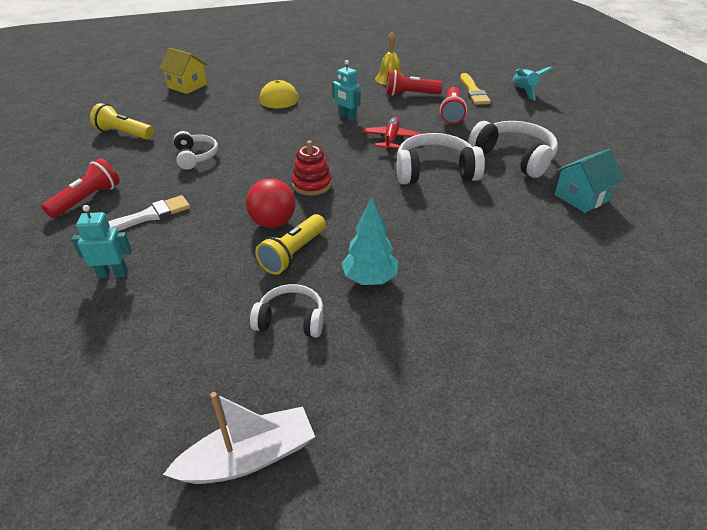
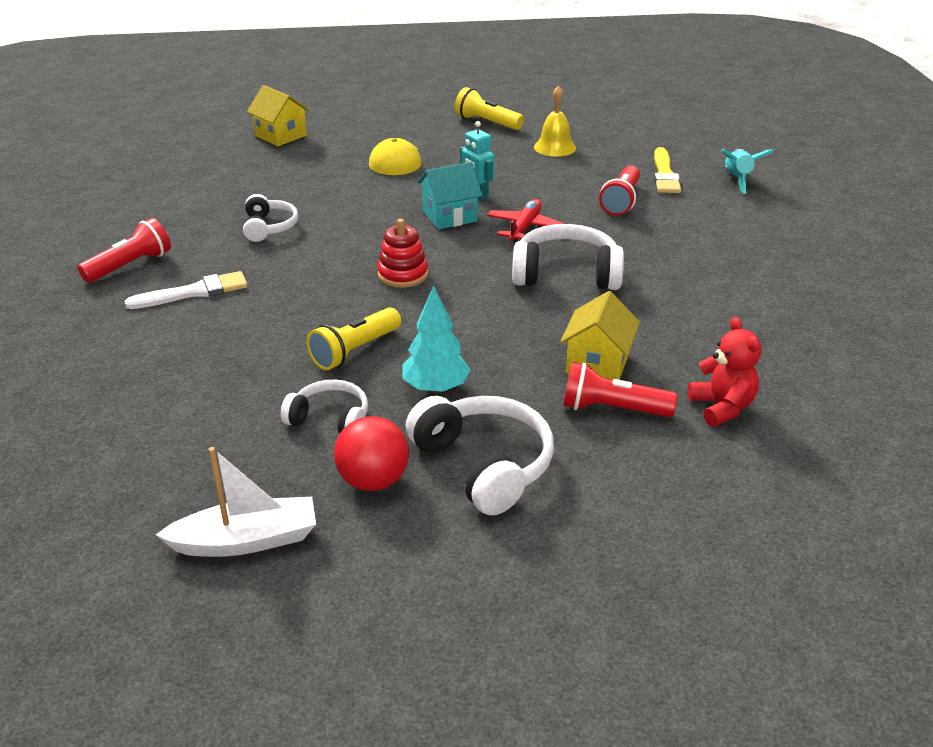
camera: 10 degrees right, 5 degrees down
(113, 274) = (144, 350): turquoise robot -> none
(124, 133) = (188, 191): yellow flashlight -> yellow flashlight (487, 122)
(273, 222) = (341, 314): red ball -> red ball (373, 481)
(410, 94) = (574, 171): red flashlight -> red flashlight (612, 409)
(487, 241) = (597, 363): none -> yellow house
(514, 157) = (680, 266): white headphones -> white headphones (484, 465)
(581, 197) = (746, 325): turquoise house -> turquoise house (449, 216)
(596, 268) = (722, 407): none -> red teddy bear

